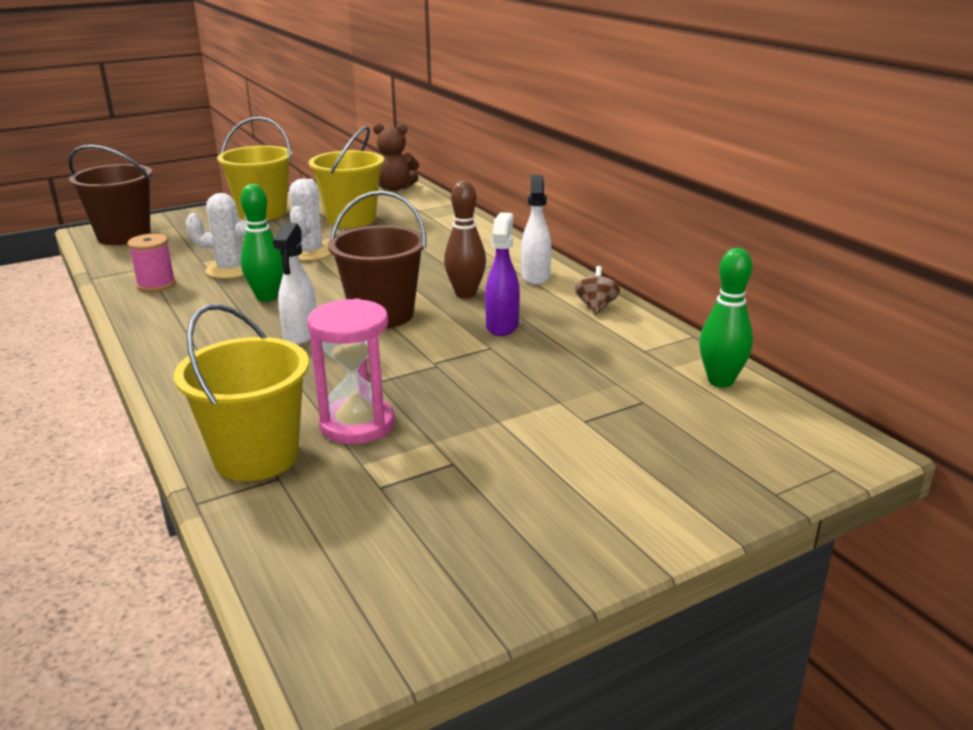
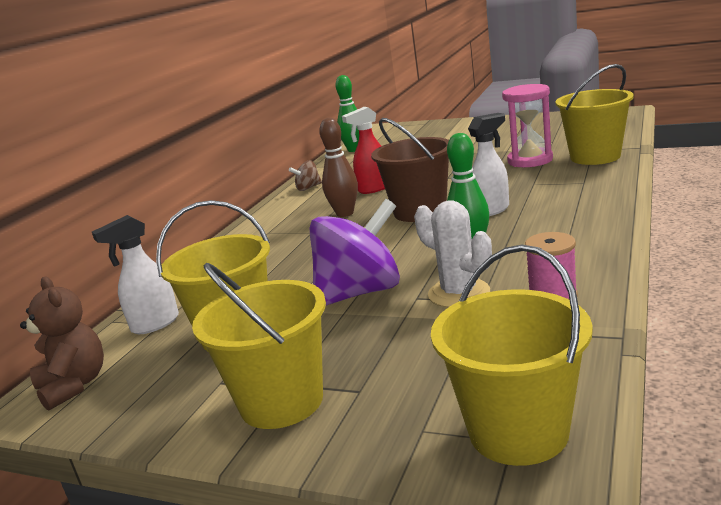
camera: 125 degrees left, 5 degrees down
(124, 236) = (518, 431): brown bucket -> yellow bucket
(309, 252) = (360, 292): white cactus -> purple spinning top
(502, 326) = (374, 189): purple spray bottle -> red spray bottle
(535, 277) = (282, 214): white spray bottle -> white spray bottle (154, 324)

